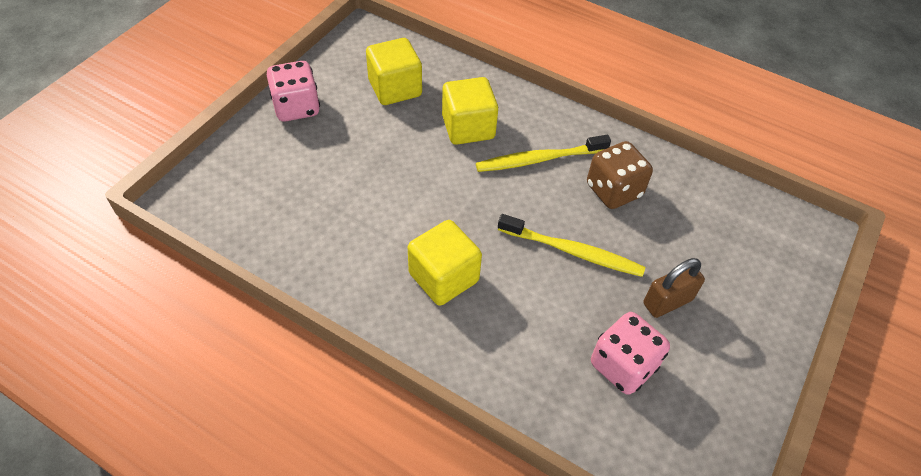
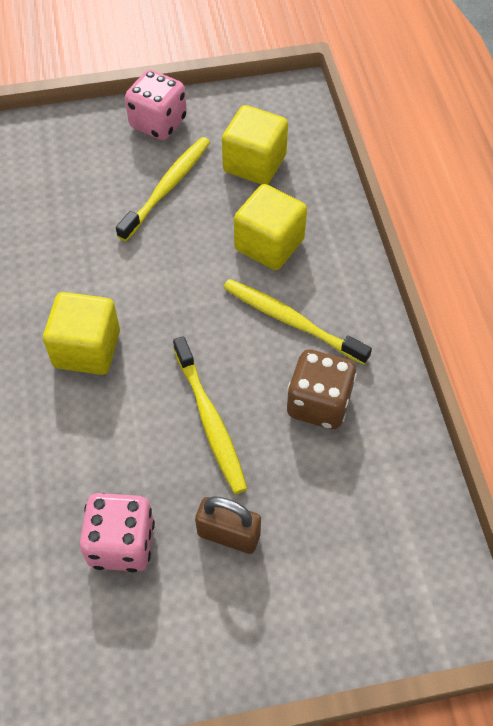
camera: 50 degrees right, 5 degrees up
(358, 141) = (167, 187): none -> yellow toothbrush

